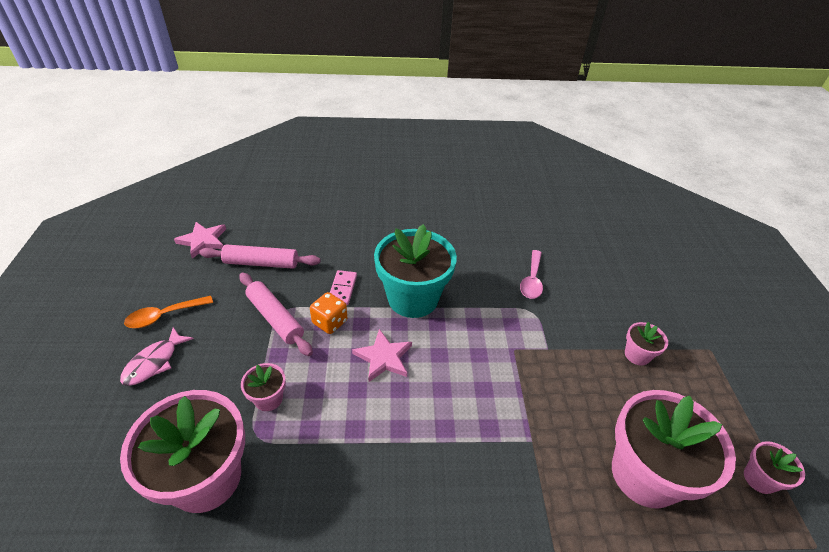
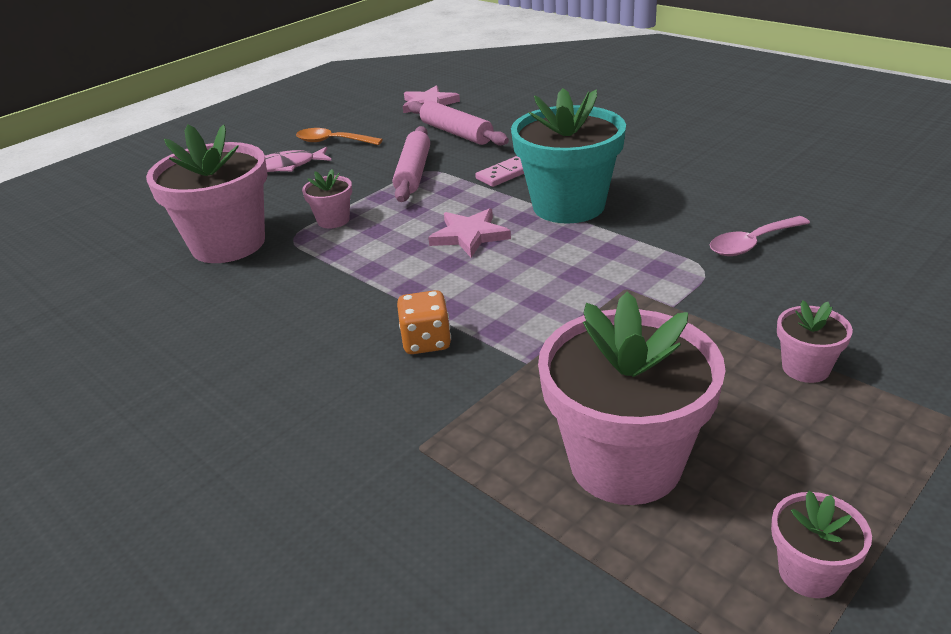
camera: 50 degrees right, 10 degrees down
(330, 322) = (457, 193): orange dice -> orange dice (426, 342)

